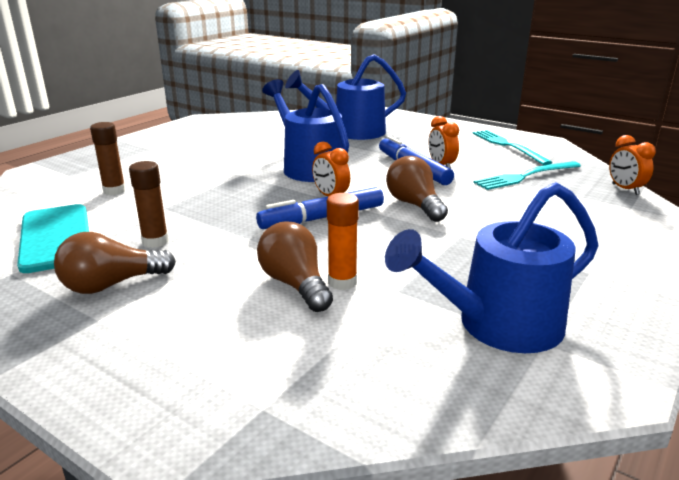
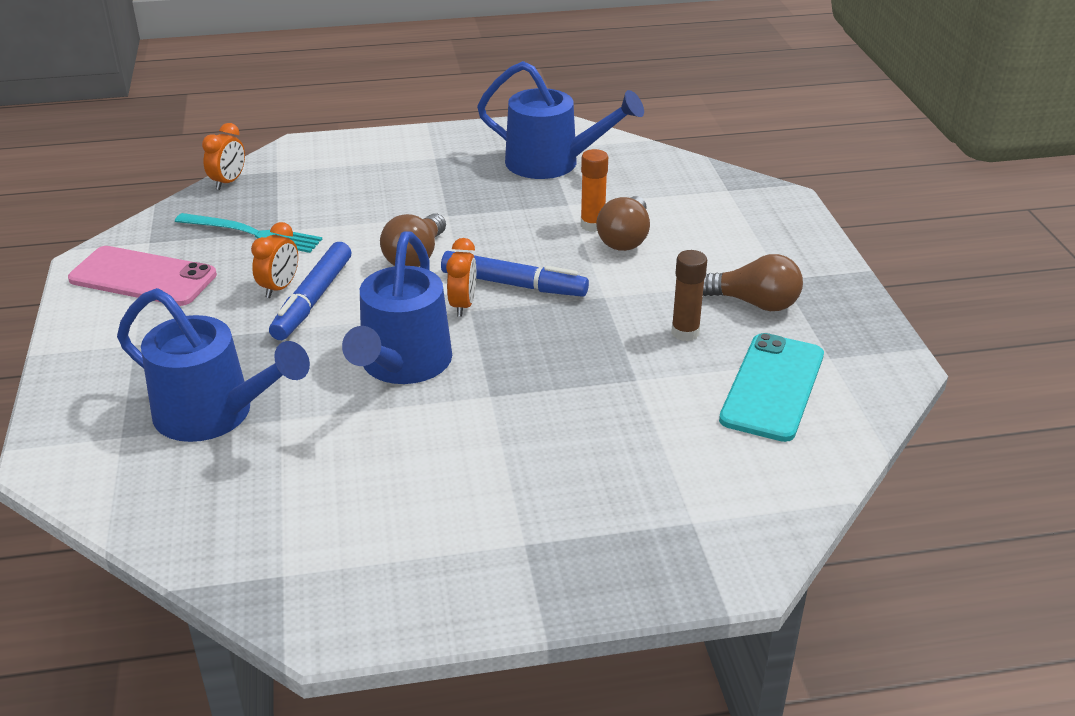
camera: 135 degrees left, 10 degrees up
(114, 191) = (662, 445): brown glue stick -> none
(508, 146) = (143, 277): turquoise fork -> pink phone

